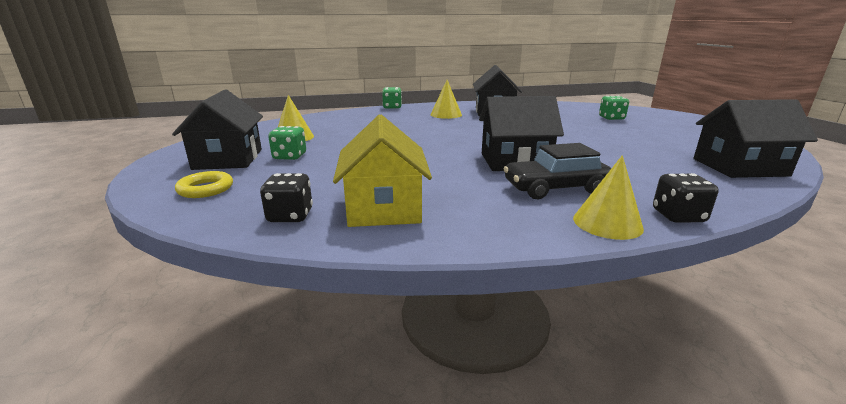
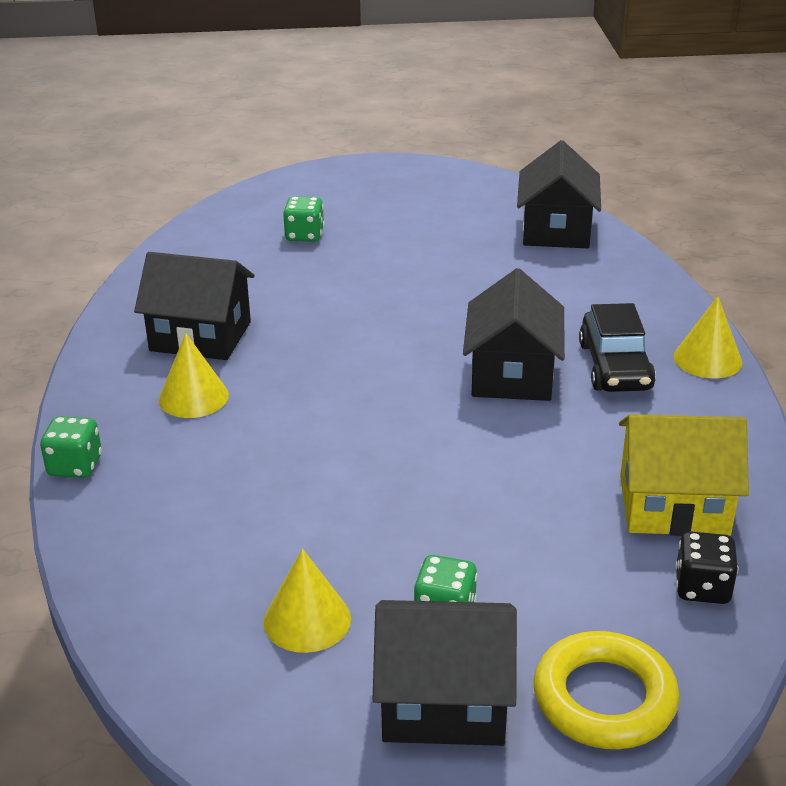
camera: 80 degrees left, 10 degrees up
(206, 189) = (604, 698): yellow ring -> yellow ring, size x1.60
(678, 216) = (690, 315): black dice -> none

